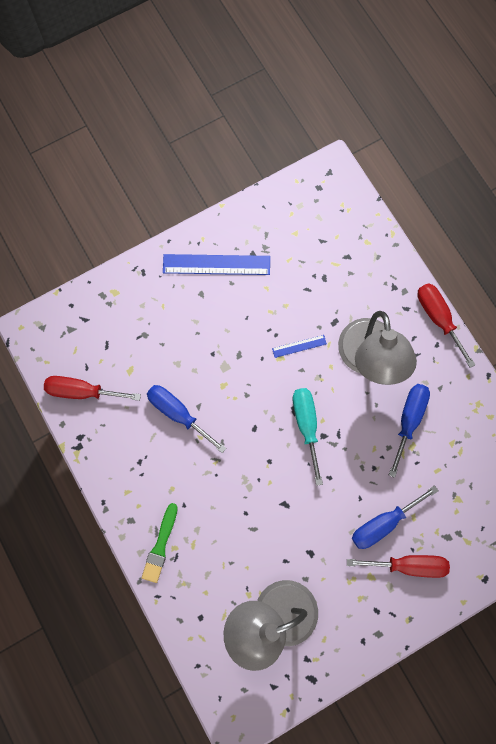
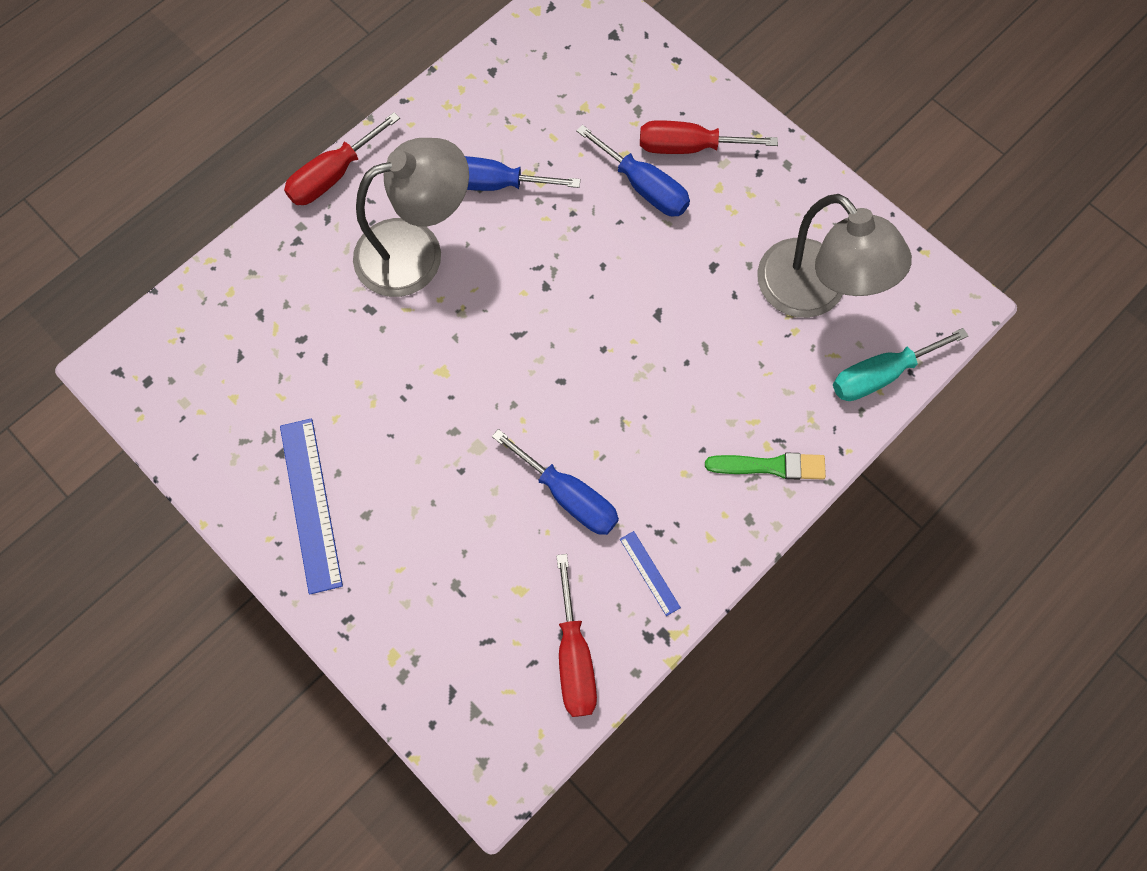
camera: 105 degrees left, 5 degrees down
(178, 413) = (569, 496): blue screwdriver -> blue screwdriver turned 75 degrees counterclockwise
(299, 346) = (419, 349): blue ruler -> blue ruler (649, 573)
(306, 425) = (536, 312): turquoise screwdriver -> turquoise screwdriver (880, 375)
(408, 565) = (688, 147): red screwdriver -> red screwdriver turned 75 degrees counterclockwise

